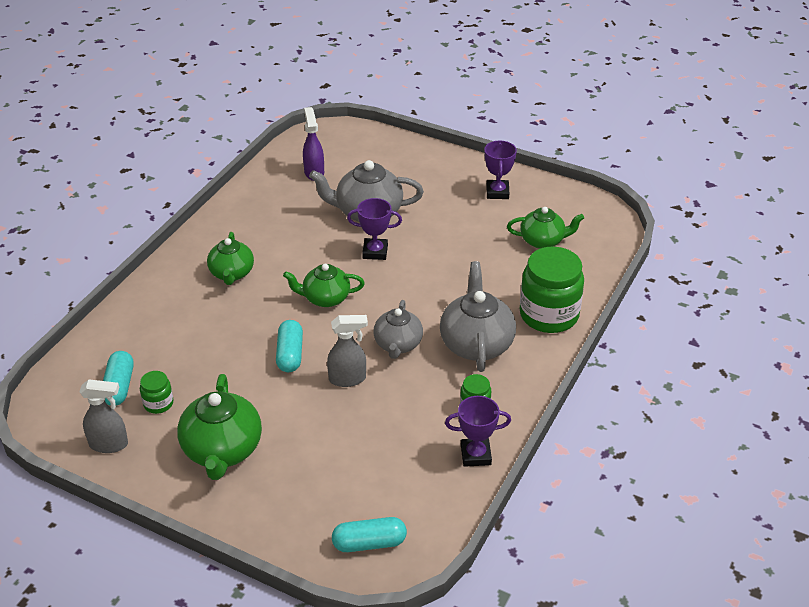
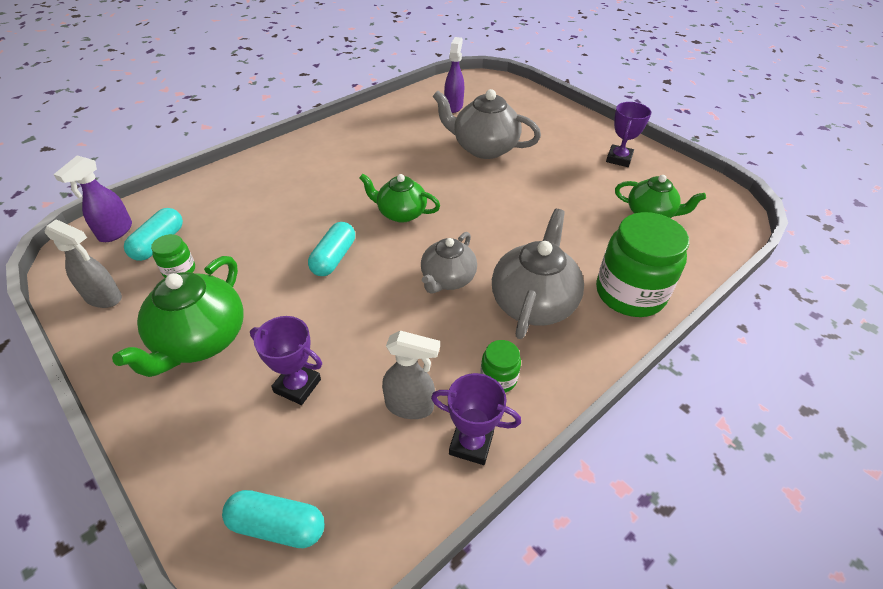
camera: 20 degrees right, 5 degrees up
(67, 388) = (115, 232): none -> purple spray bottle
(232, 273) = (330, 170): green teapot -> none
(348, 379) = (375, 301): grey spray bottle -> grey spray bottle (410, 406)
(375, 252) = (472, 183): purple trophy -> purple trophy (297, 386)

